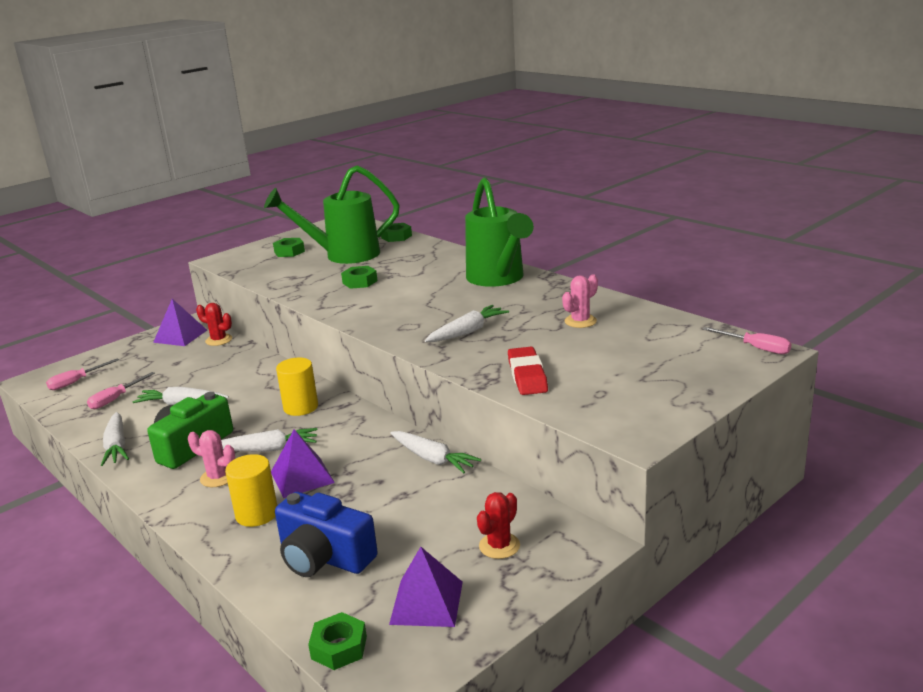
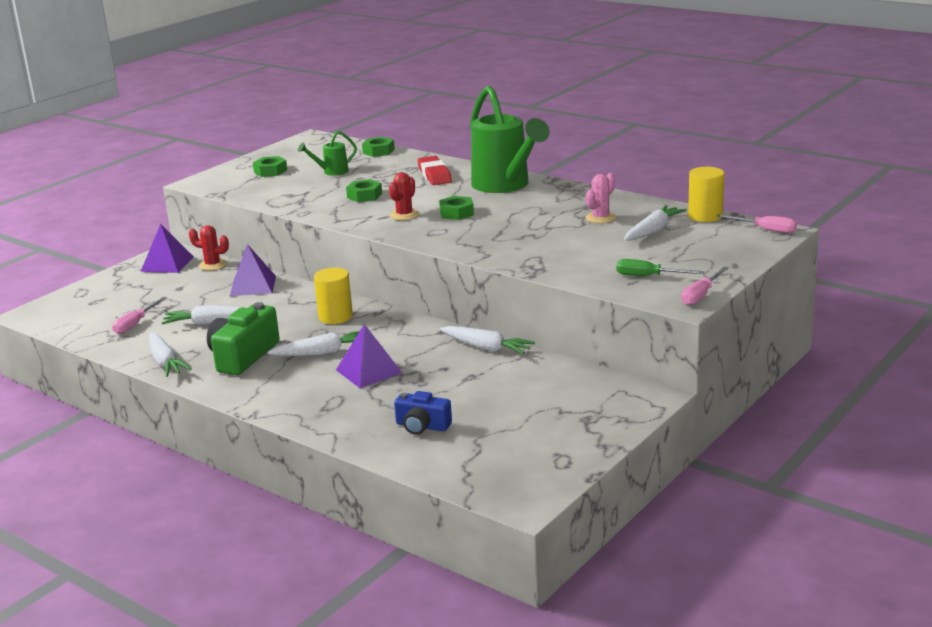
camera: 10 degrees left, 0 degrees up
(76, 382) = (80, 312): pink screwdriver -> pink screwdriver (701, 295)
(218, 477) = (286, 378): pink cactus -> none
(257, 514) = (341, 402): yellow cylinder -> yellow cylinder (705, 216)
(324, 557) = (422, 426): blue camera -> blue camera, size x0.61
(339, 647) = (467, 482): green nut -> green nut (456, 213)
(343, 255) = (331, 172): green watering can -> green watering can, size x0.45
(426, 602) = (528, 447): purple pyramid -> purple pyramid (253, 286)
(467, 332) = (497, 233): white carrot -> white carrot (653, 231)
(499, 546) = (574, 404): red cactus -> red cactus (404, 215)
(527, 376) = (570, 264): red eraser -> red eraser (434, 175)
(607, 398) = (648, 276): none -> green screwdriver

